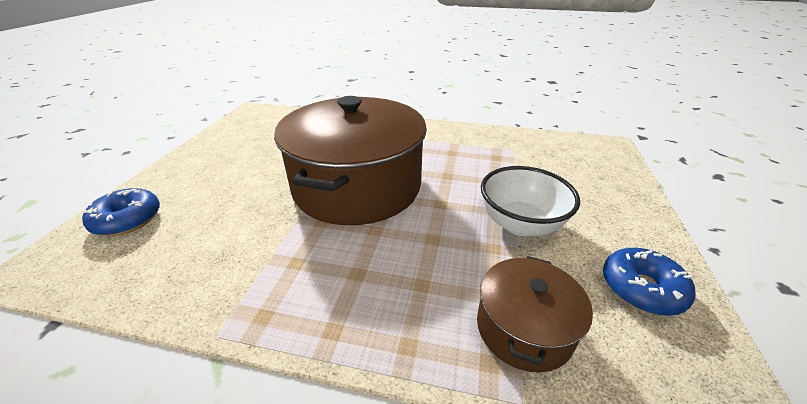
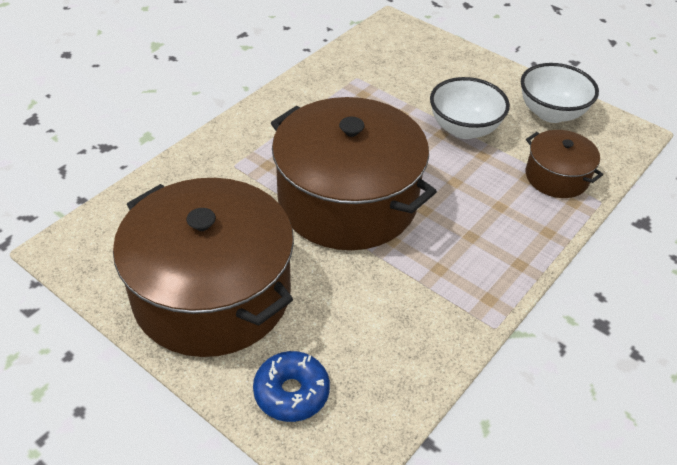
camera: 65 degrees left, 10 degrees up
(228, 161) = (212, 294): none -> brown pot
(641, 289) = (551, 113): blue donut -> white bowl

